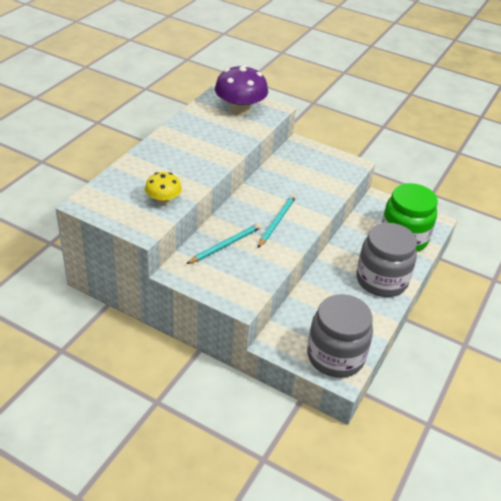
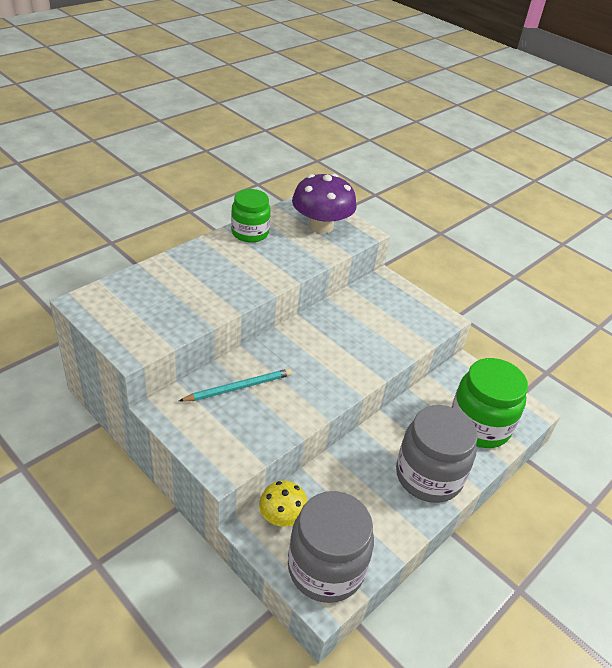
camera: 15 degrees right, 0 degrees up
(163, 201) = (175, 318): yellow mushroom -> yellow mushroom (282, 516)
(187, 125) = (250, 233): none -> green jar
(276, 222) = (314, 371): turquoise pencil -> none

